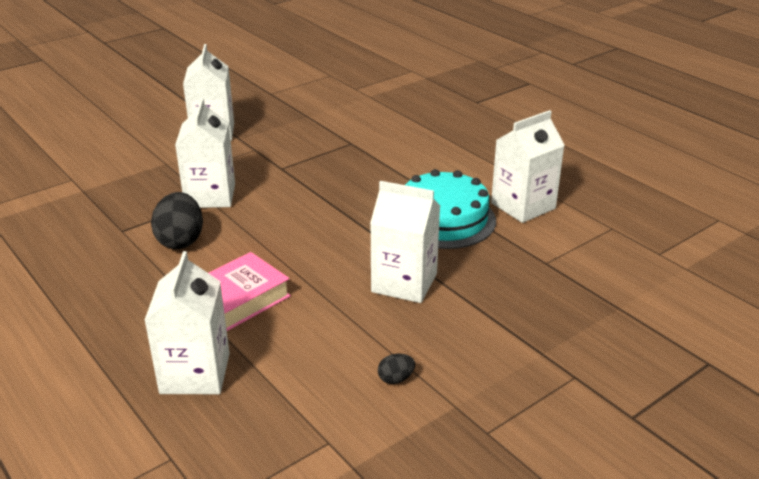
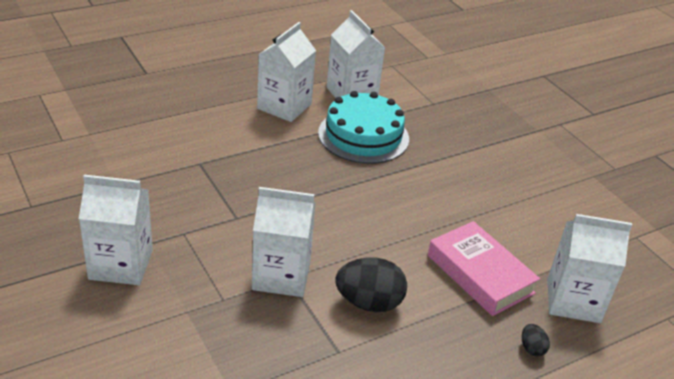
camera: 85 degrees left, 5 degrees up
(396, 379) = (569, 196): black egg -> black egg (532, 348)
(404, 283) = (454, 172): white carton -> white carton (284, 106)

